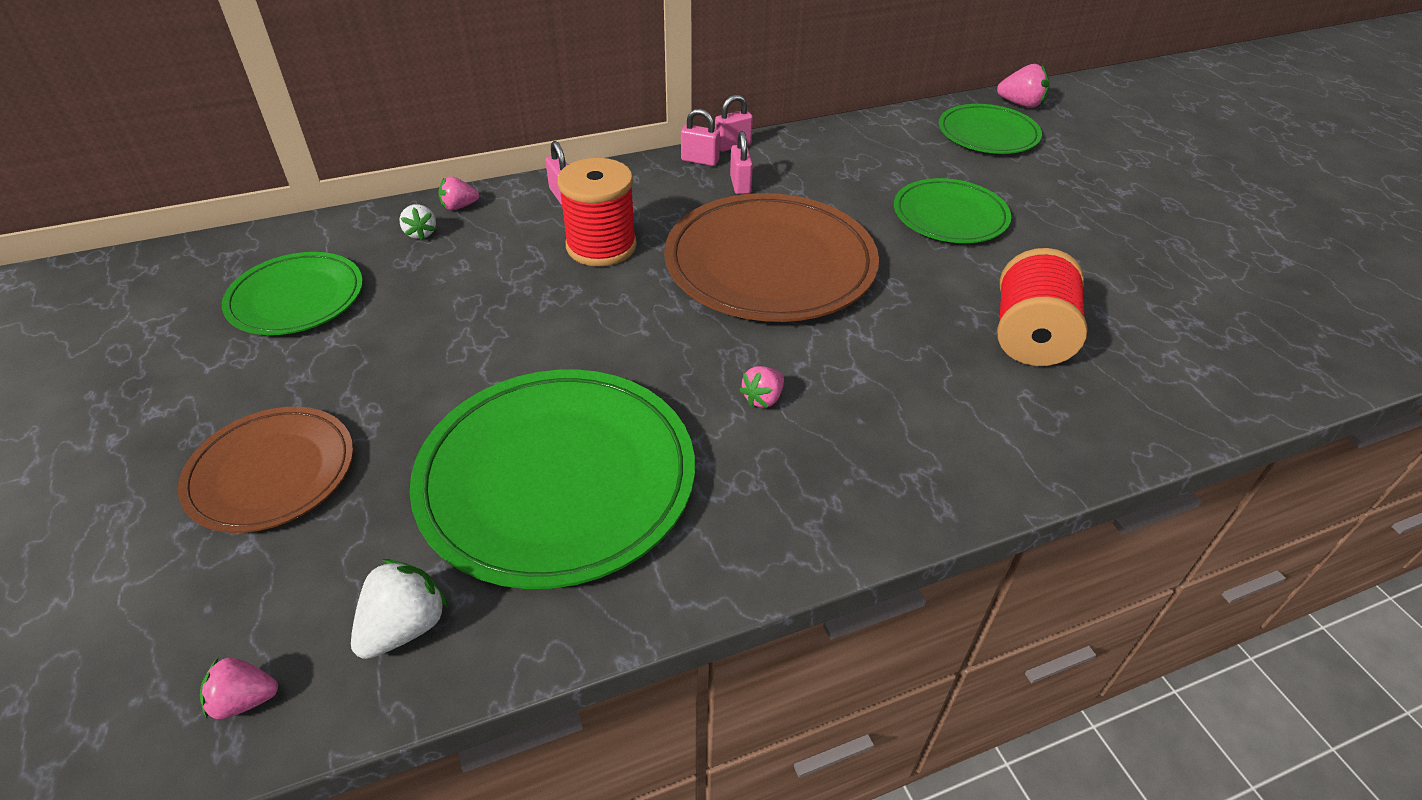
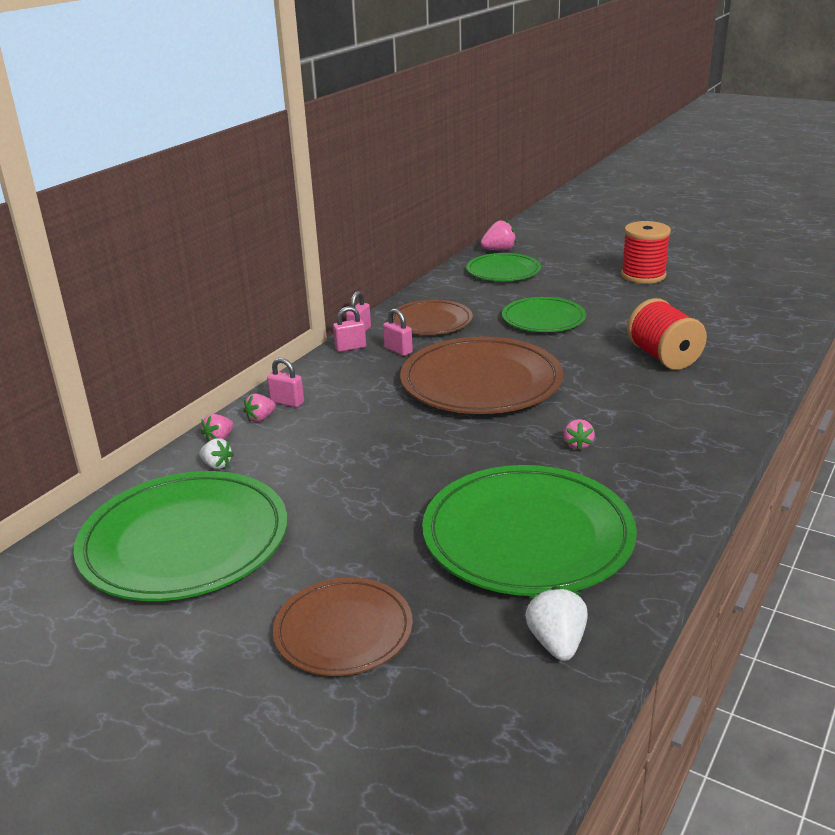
camera: 35 degrees left, 15 degrees down
(245, 700) = (523, 728): pink strawberry -> pink strawberry (260, 418)
(296, 298) = (184, 541): green plate -> green plate, size x1.71
(601, 246) = (361, 417): red spool -> red spool (643, 275)
(820, 165) = (431, 321): none -> brown plate

